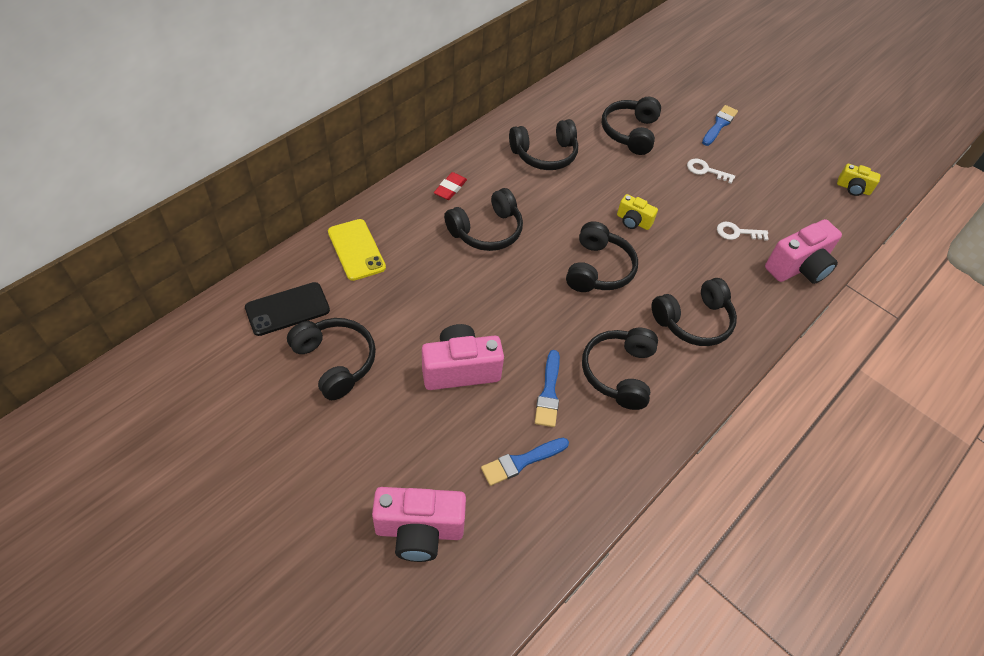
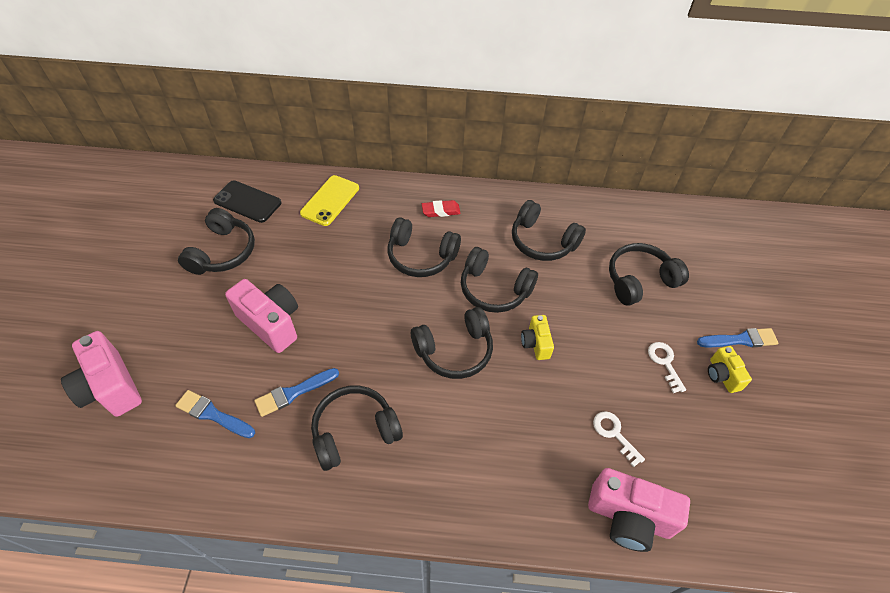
camera: 55 degrees right, 0 degrees up
(693, 321) = (465, 458): black headphones -> black headphones (494, 289)
(853, 188) = (809, 514): yellow camera -> yellow camera (722, 375)

